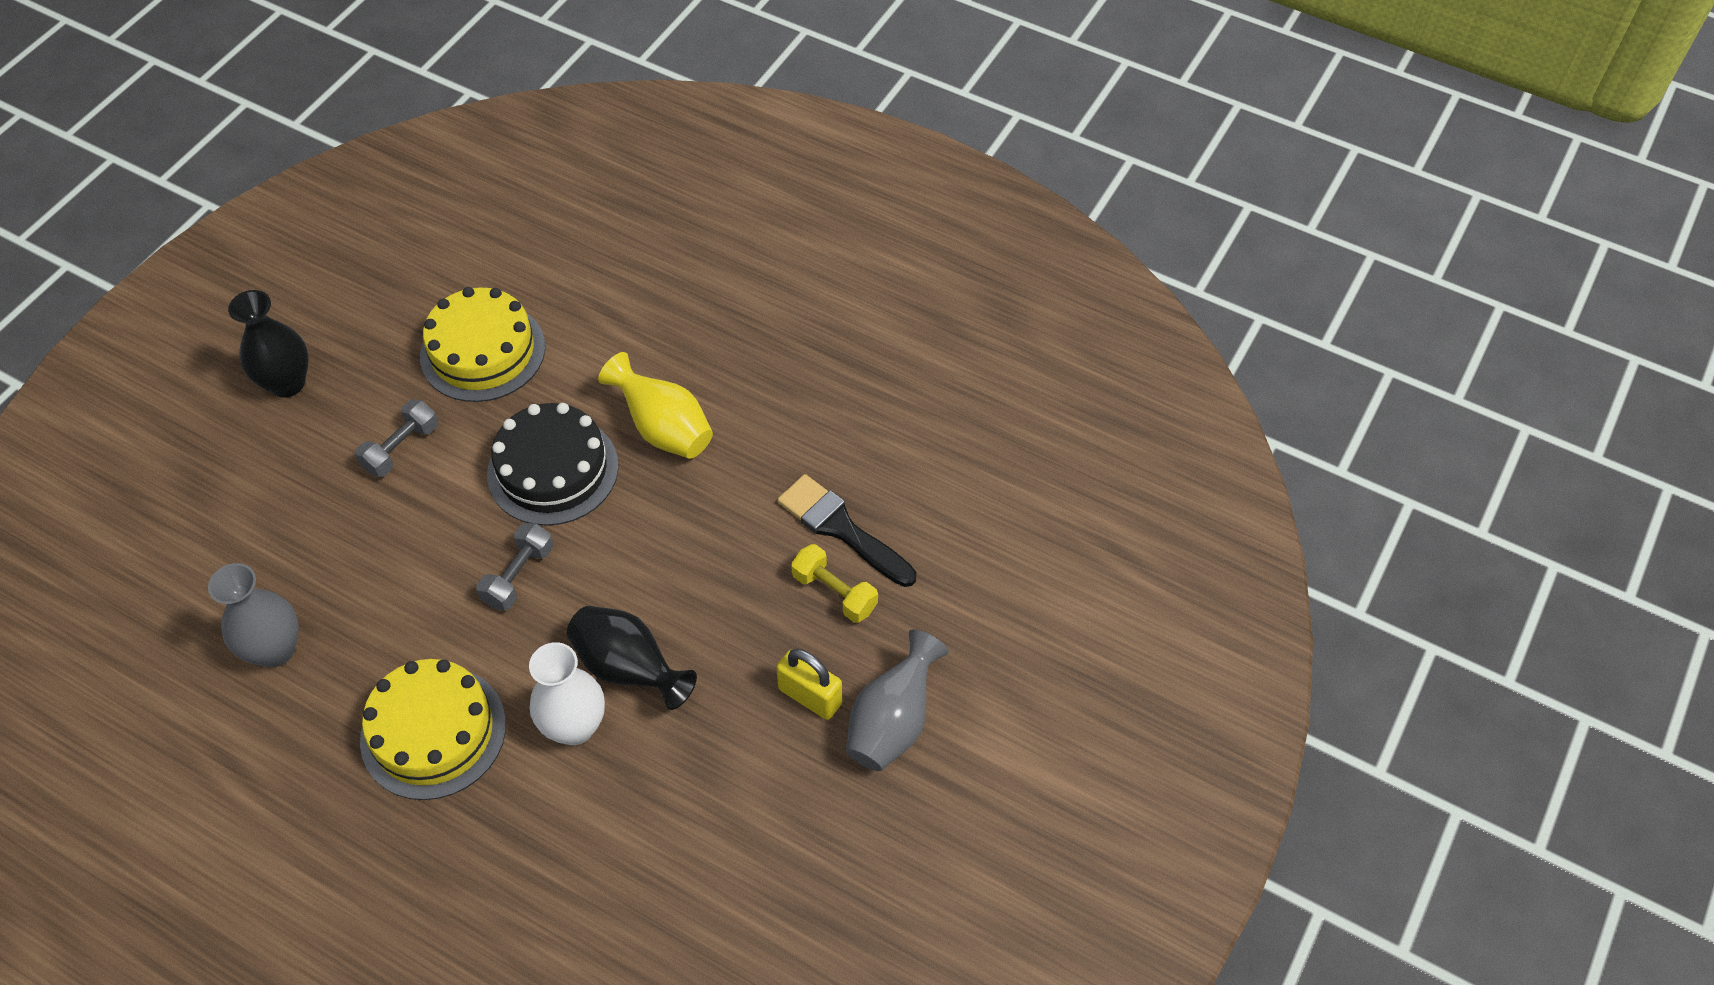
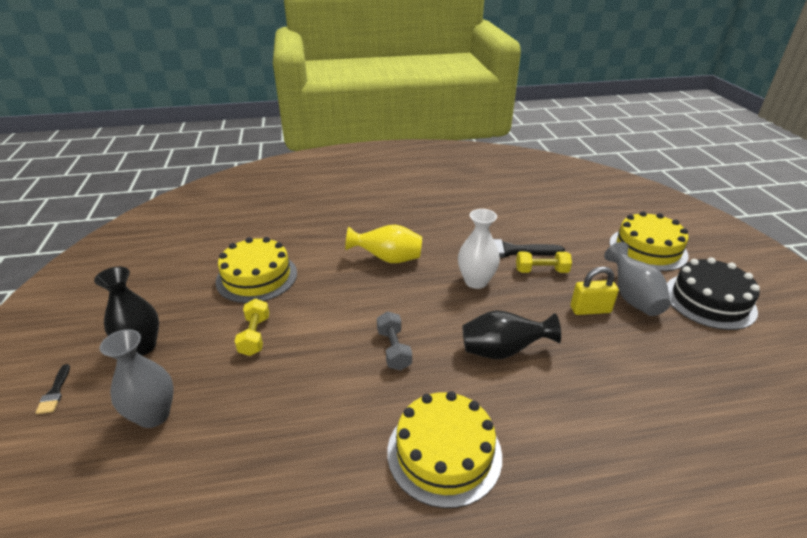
camera: 40 degrees left, 20 degrees down
(176, 392) = (55, 392): none -> black brush
(275, 650) = (284, 484): grey vase -> grey vase (154, 415)
(401, 448) = (255, 336): grey dumbbell -> yellow dumbbell
(553, 470) = (354, 299): black cake -> black cake (709, 300)
(574, 726) = (514, 393): white vase -> white vase (476, 281)
(1046, 668) = (648, 249): none -> yellow cake

